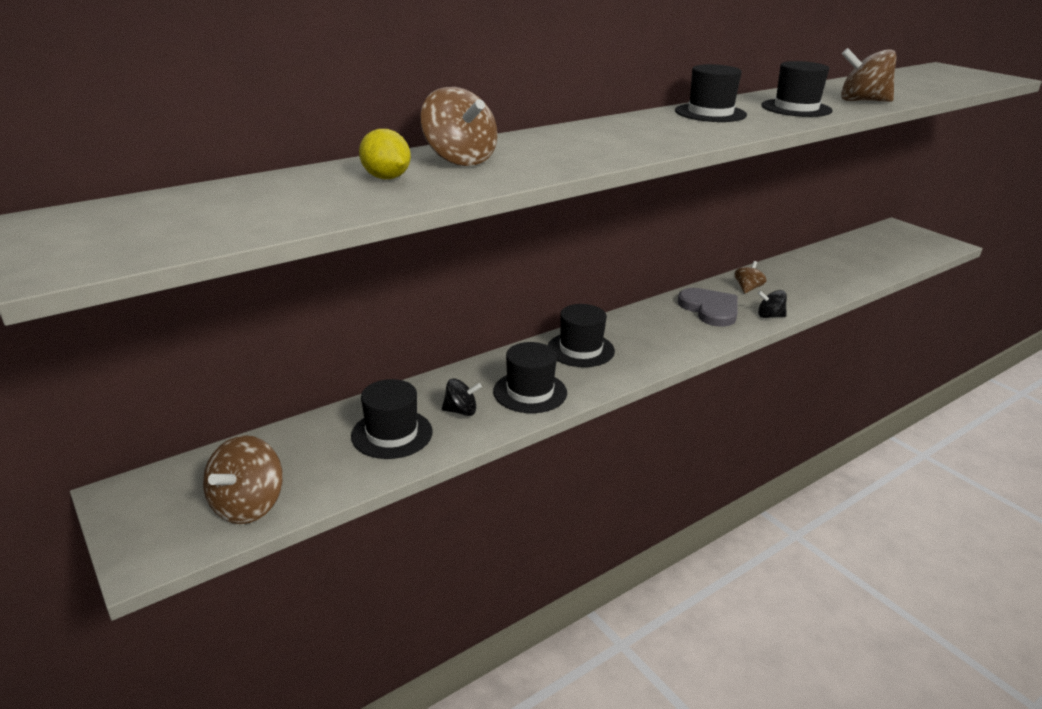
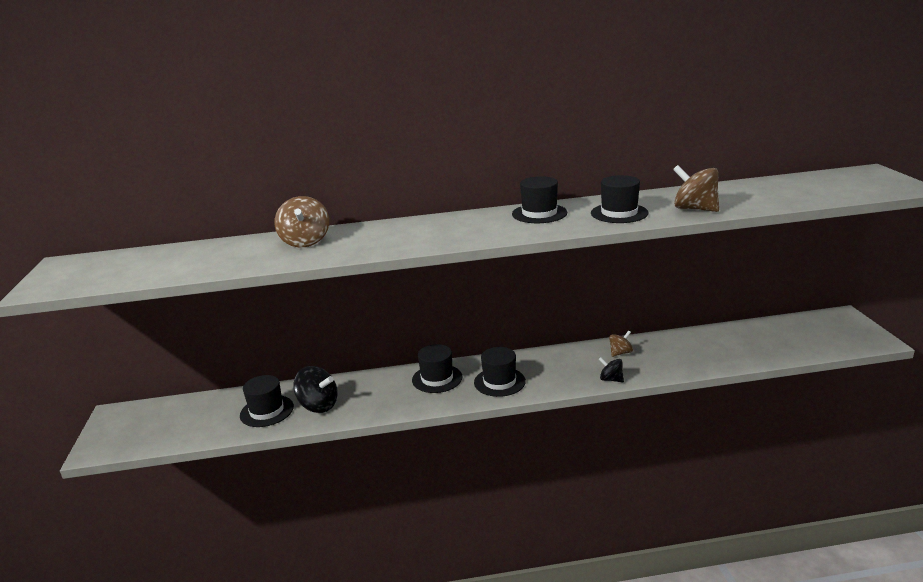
camera: 30 degrees right, 5 degrees down
(248, 506) = (159, 435): brown spinning top -> none
(386, 178) = (246, 252): yellow lemon -> none
(461, 411) = (318, 405): black spinning top -> black spinning top, size x1.70
(530, 392) = (372, 402): black hat -> black hat (499, 382)
(710, 309) = (568, 365): grey heart -> none

